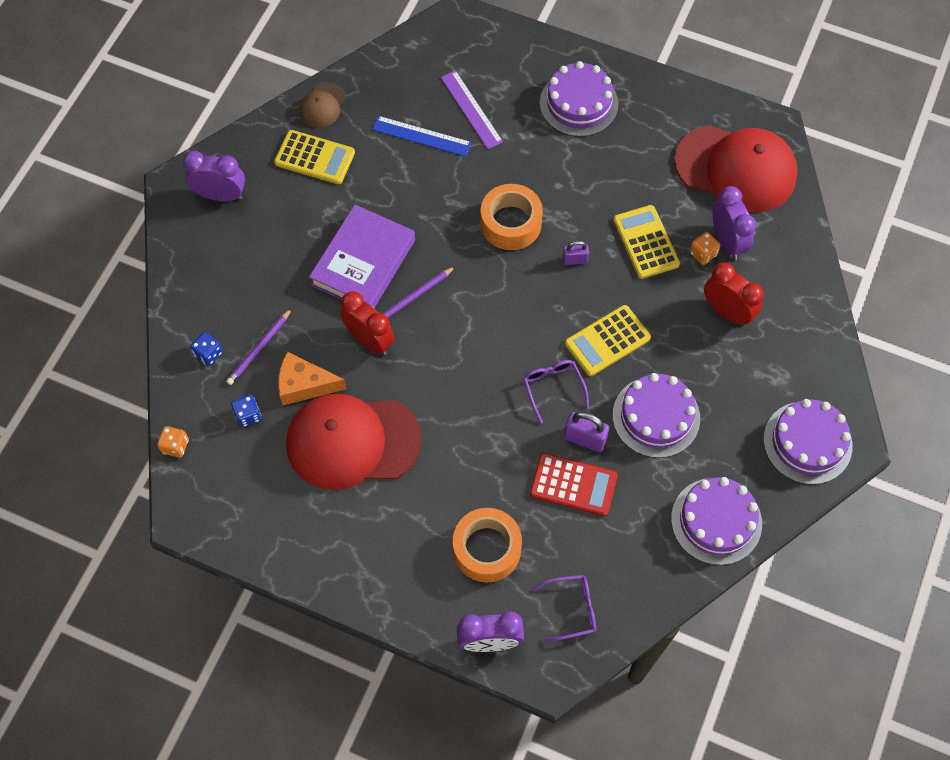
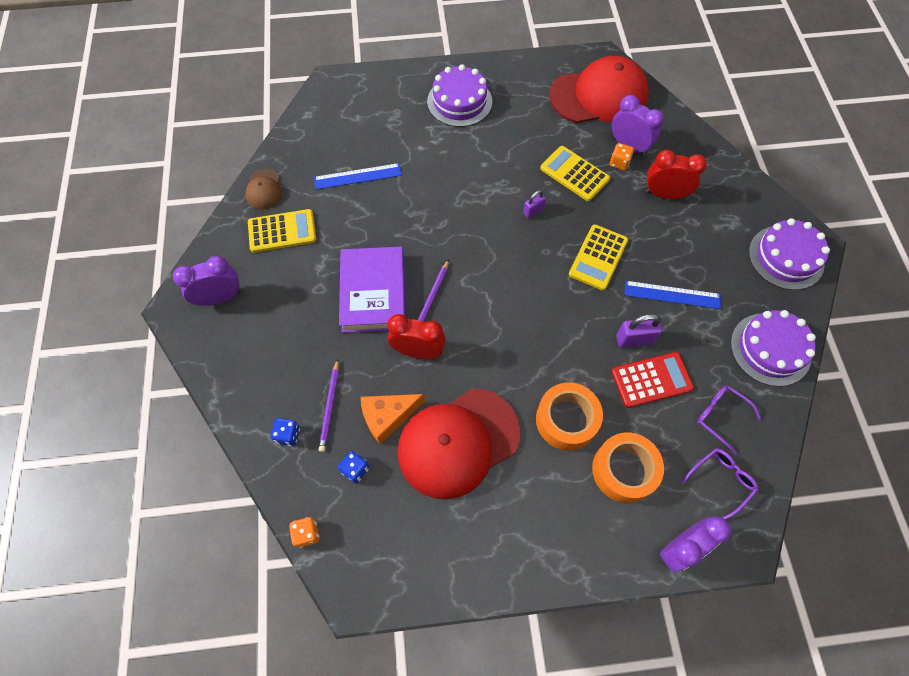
camera: 30 degrees left, 0 degrees up
(471, 109) = (383, 140): purple ruler -> none
(511, 223) = (468, 207): orange tape -> orange tape (566, 420)
(553, 388) = (584, 313): purple glasses -> purple glasses (721, 416)
(656, 416) = (672, 295): purple cake -> blue ruler

